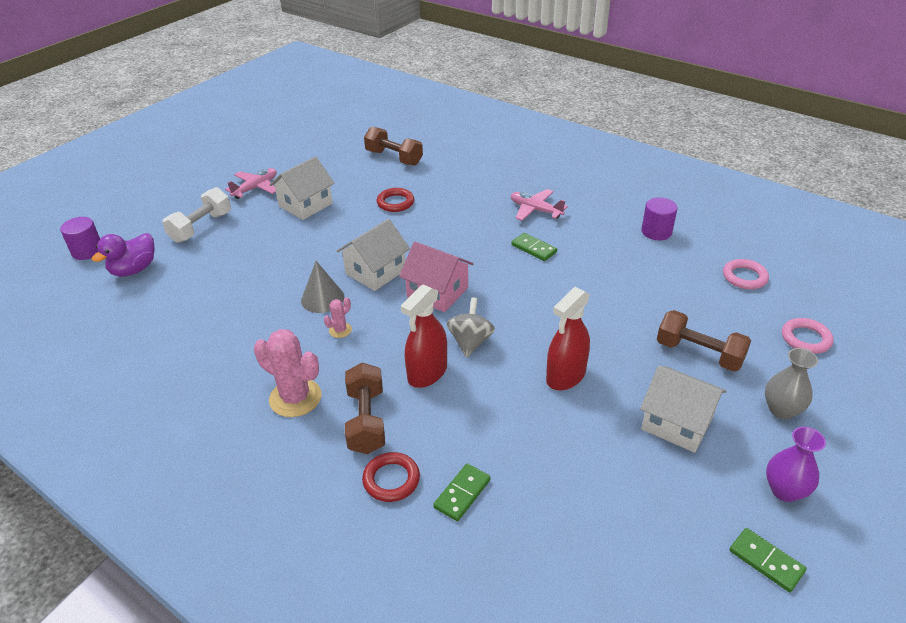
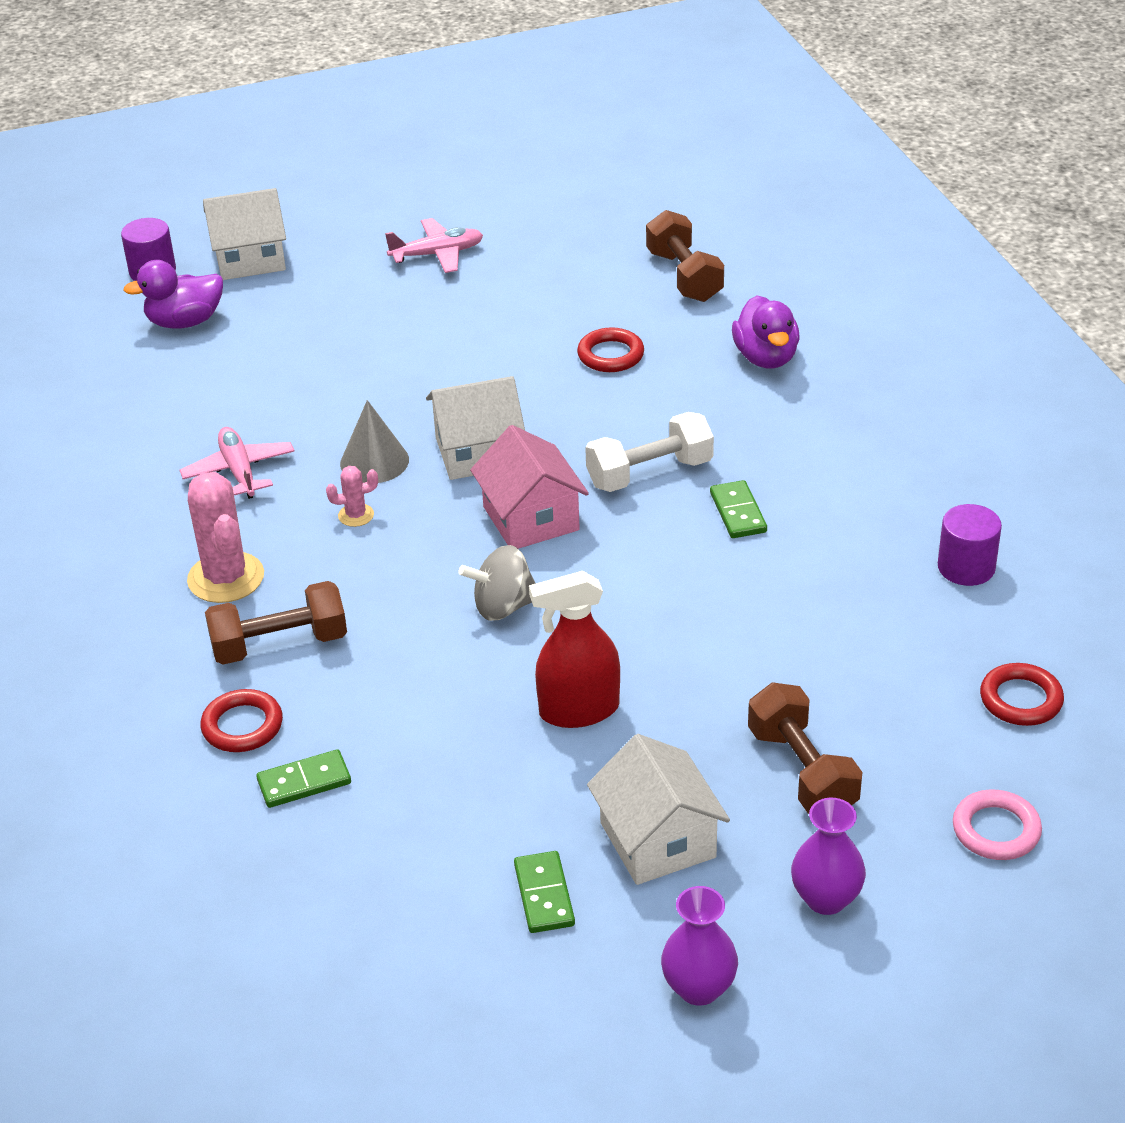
camera: 35 degrees right, 0 degrees up
(201, 227) = (314, 290): white dumbbell -> white dumbbell (649, 473)
(305, 205) = (480, 309): white house -> white house (250, 259)
(366, 420) = (280, 644): brown dumbbell -> brown dumbbell turned 45 degrees clockwise
(427, 373) = (407, 621): red spray bottle -> none
(470, 178) = (766, 358): none -> purple duck
(470, 342) = (503, 607): grey spinning top -> grey spinning top turned 150 degrees counterclockwise
(535, 210) = (810, 452): pink plane -> pink plane (239, 471)
(744, 277) = (1021, 699): pink ring -> red ring
(766, 561) = (573, 1043): green domino -> green domino (544, 895)
(781, 410) = (826, 899): grey vase -> purple vase

